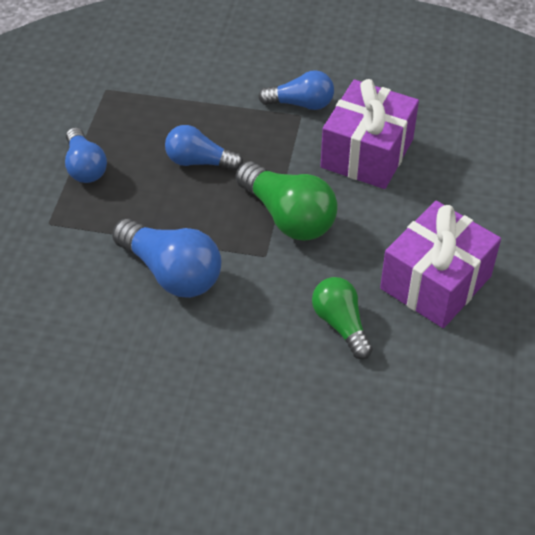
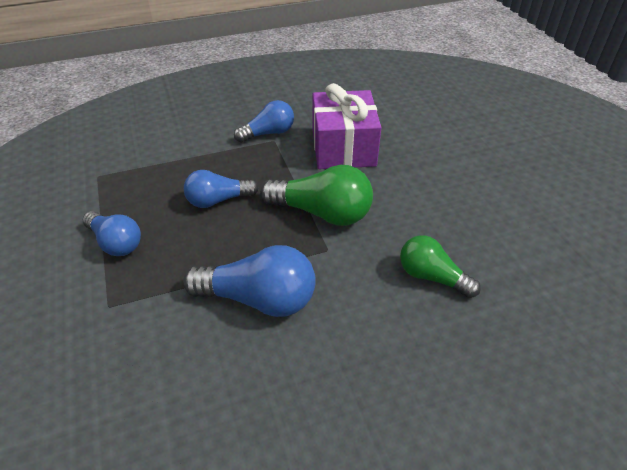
camera: 30 degrees left, 5 degrees down
(435, 282) = (468, 214): purple gift -> none

